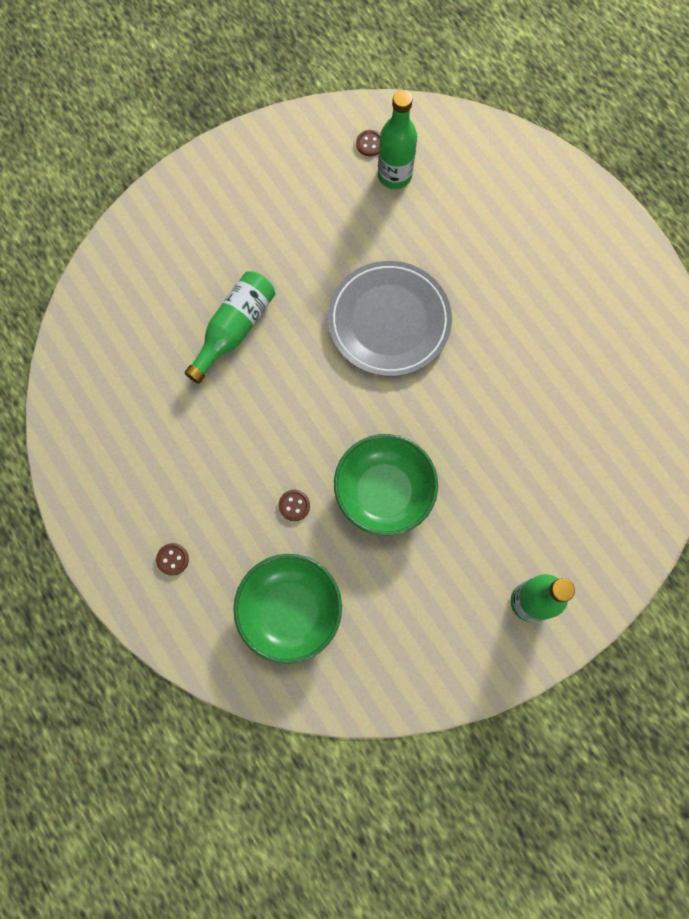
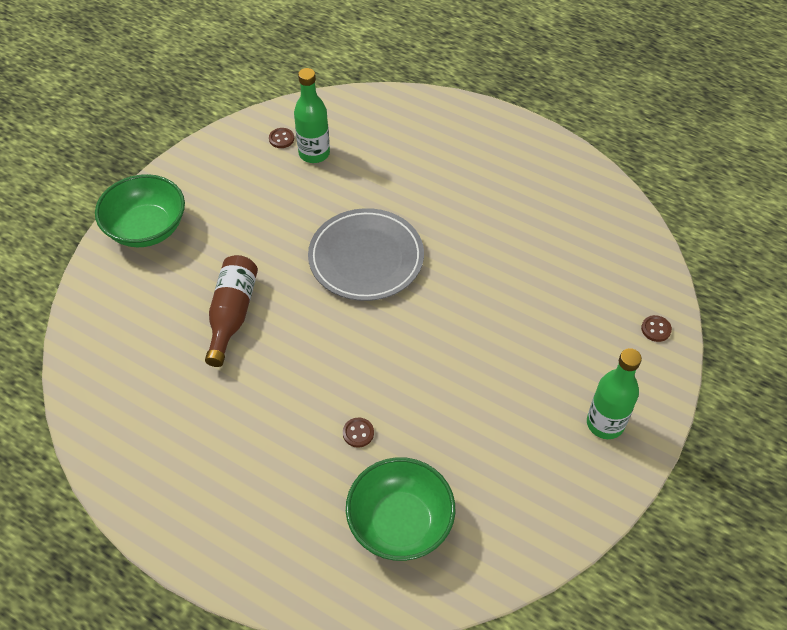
camera: 25 degrees left, 20 degrees down
(172, 559) = (266, 527): brown button -> brown button (656, 329)
(234, 329) = (232, 314): green bottle -> brown bottle
(384, 492) = (432, 389): green bowl -> green bowl (146, 228)

